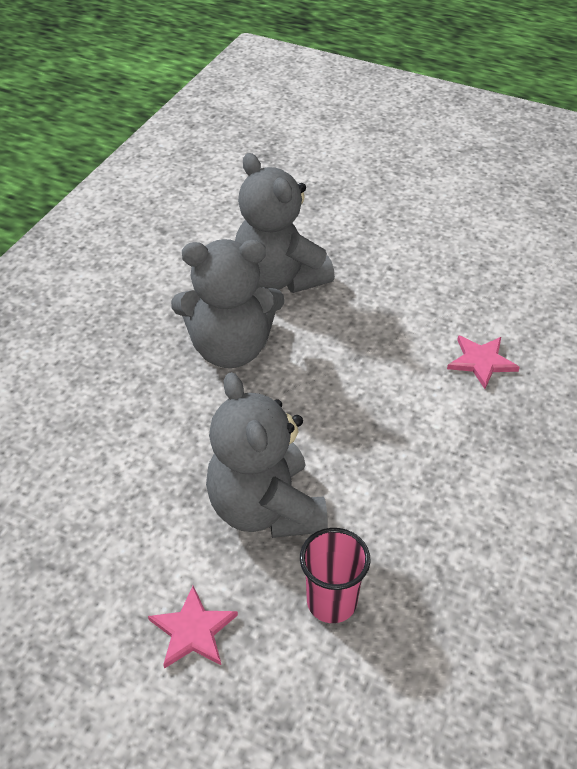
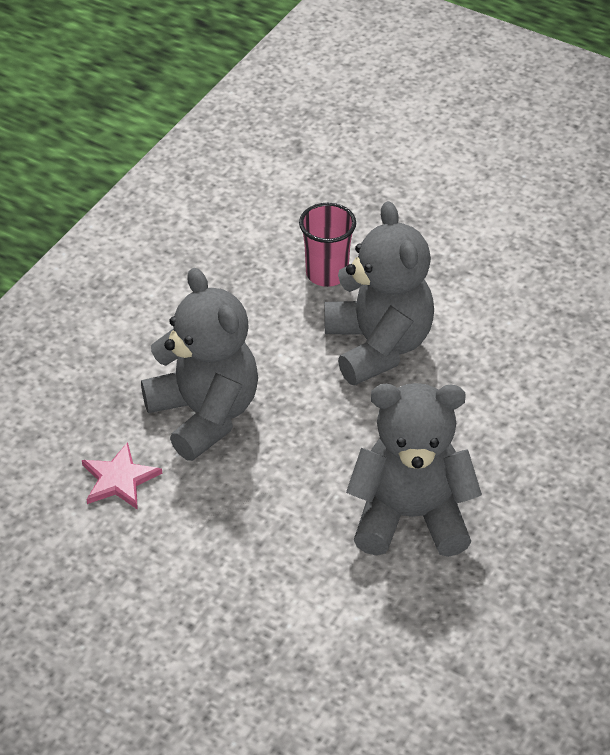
camera: 175 degrees left, 0 degrees up
(193, 630) = (442, 263): pink star -> none
(279, 278) = (343, 618): grey teddy bear -> grey teddy bear (204, 414)

